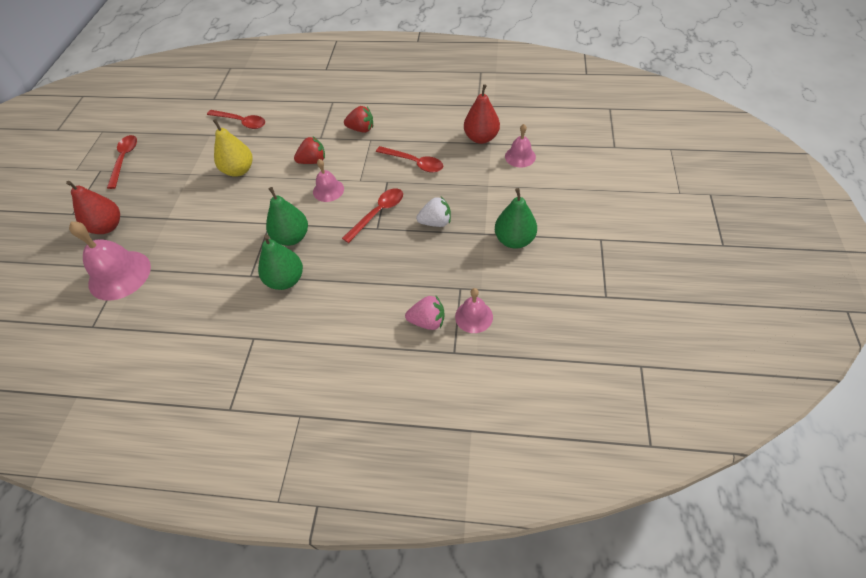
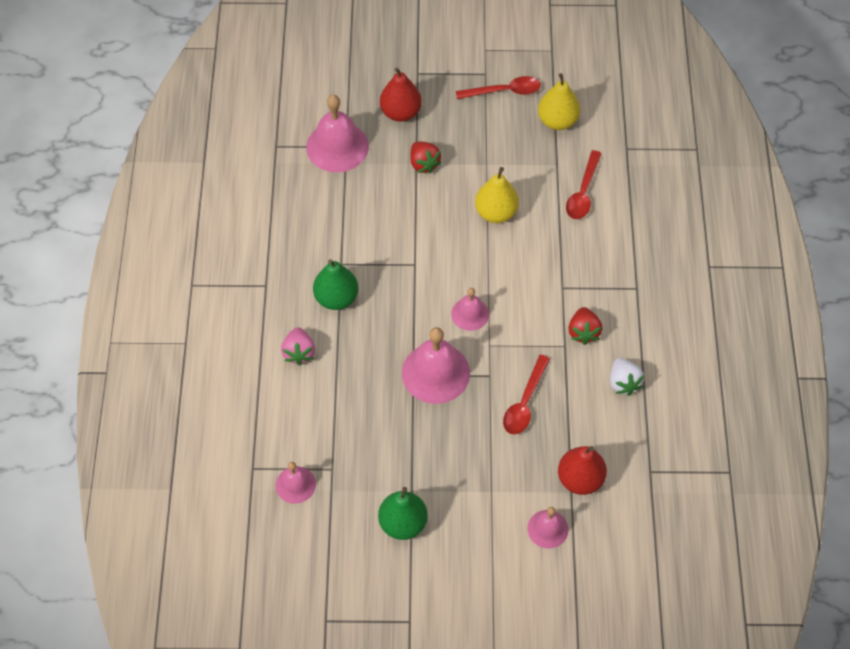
camera: 80 degrees right, 5 degrees up
(170, 131) = (557, 121): none -> yellow pear
(292, 237) = (395, 291): green pear -> none
(313, 161) = (518, 288): red strawberry -> red strawberry (424, 164)
(378, 213) = (435, 373): red spoon -> pink bell
(427, 321) = (288, 440): pink strawberry -> pink strawberry (299, 352)
(435, 222) = (426, 436): white strawberry -> white strawberry (623, 383)

